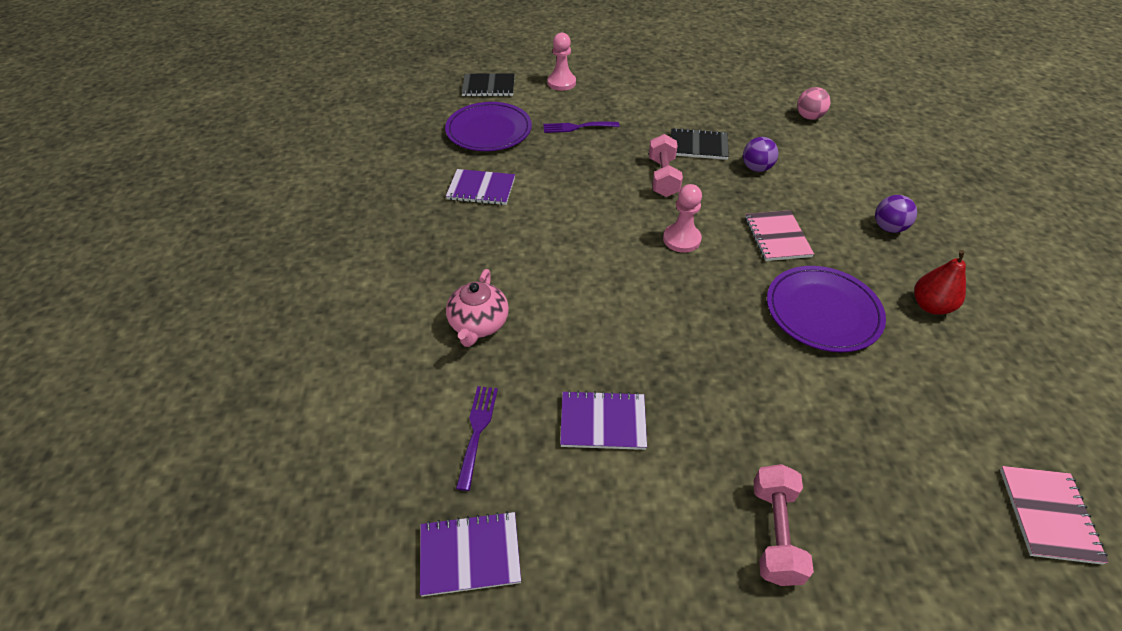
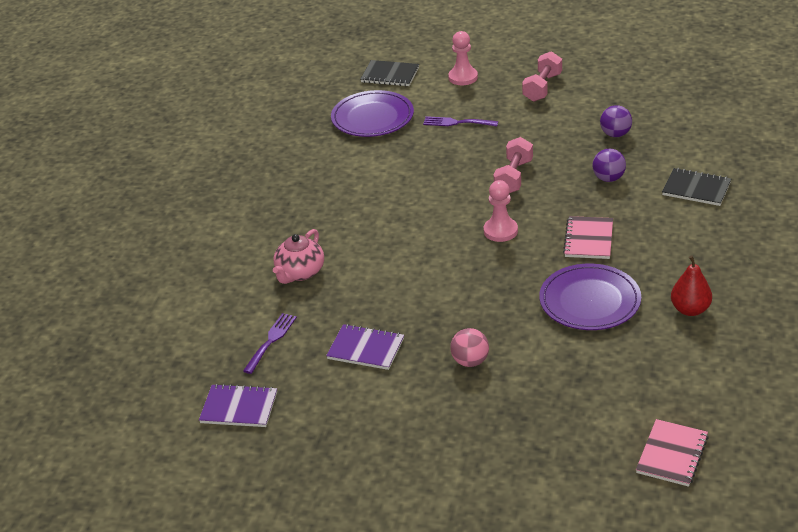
camera: 20 degrees right, 10 degrees down
(481, 189) = (344, 169): purple notebook -> none
(698, 146) = (564, 152): black notebook -> black notebook (696, 189)
(775, 533) = (455, 431): pink dumbbell -> pink dumbbell (542, 87)
(809, 117) = (696, 135): pink ball -> pink ball (470, 361)
(888, 228) = (700, 244): purple ball -> purple ball (615, 134)

